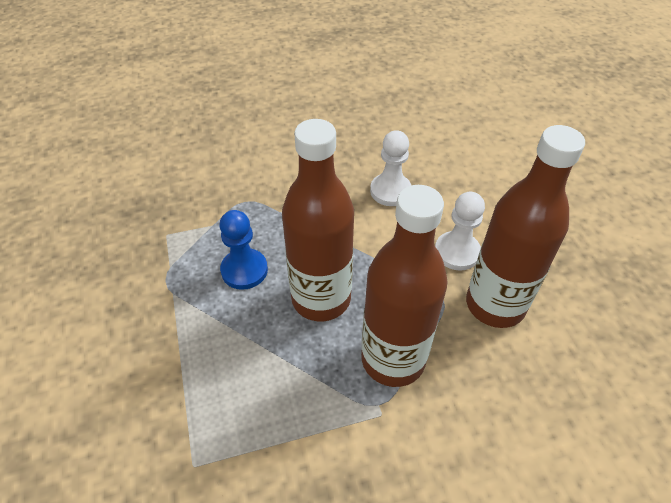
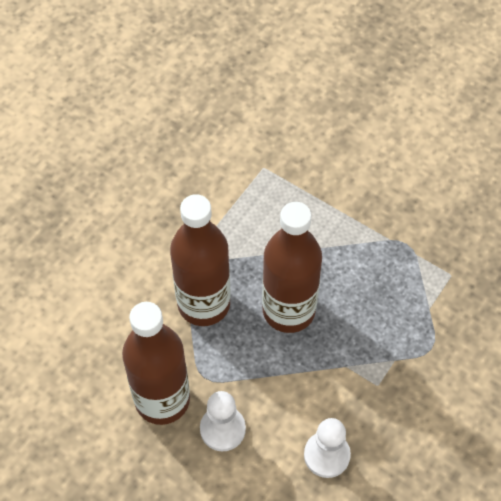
camera: 140 degrees right, 10 degrees up
(244, 270) = (363, 291): blue pawn -> none

